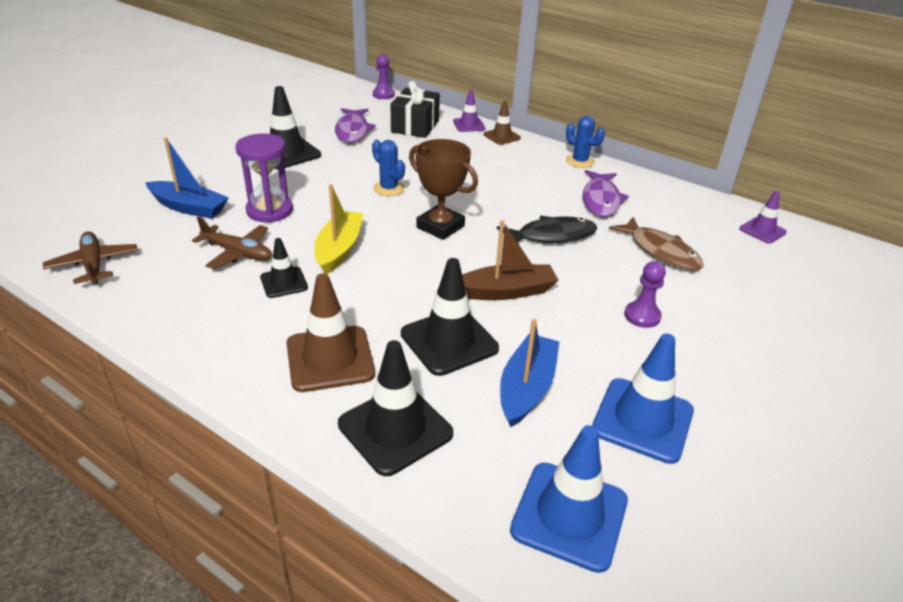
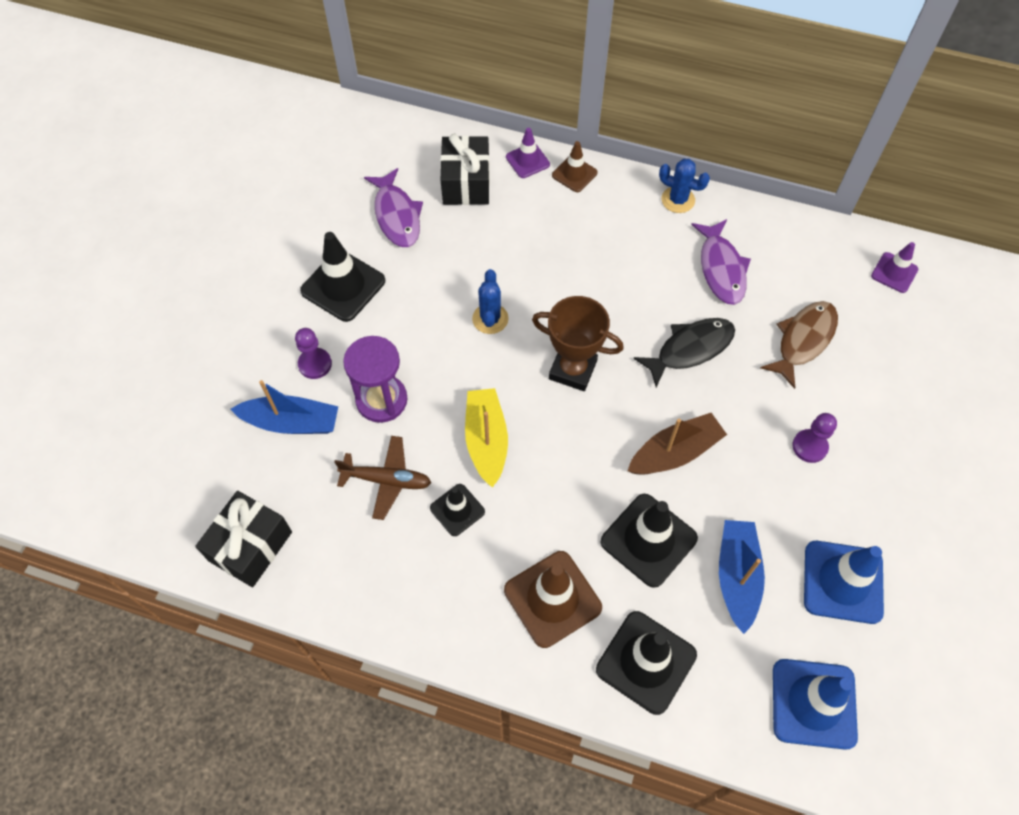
camera: 15 degrees left, 25 degrees up
(93, 264) = (250, 546): brown plane -> black gift
(383, 95) = (396, 121): purple pawn -> purple pawn (315, 364)
(389, 188) = (490, 319): blue cactus -> blue cactus turned 60 degrees clockwise
(660, 251) = (803, 340): brown fish -> brown fish turned 90 degrees counterclockwise

